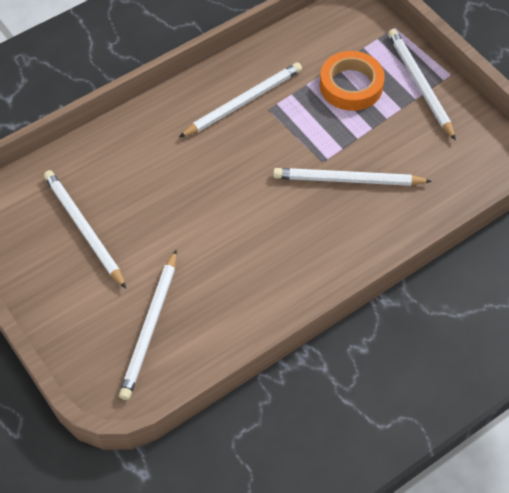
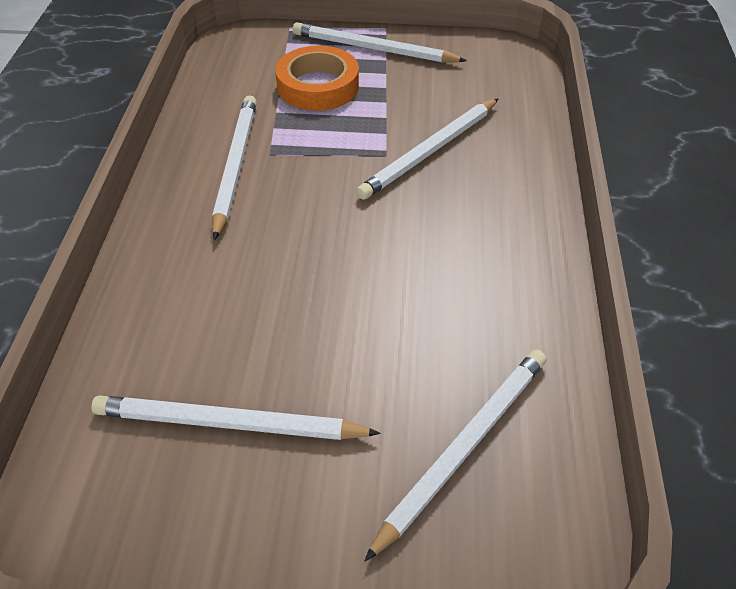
camera: 50 degrees left, 10 degrees down
(150, 327) = (463, 447): white pencil -> white pencil turned 105 degrees counterclockwise

